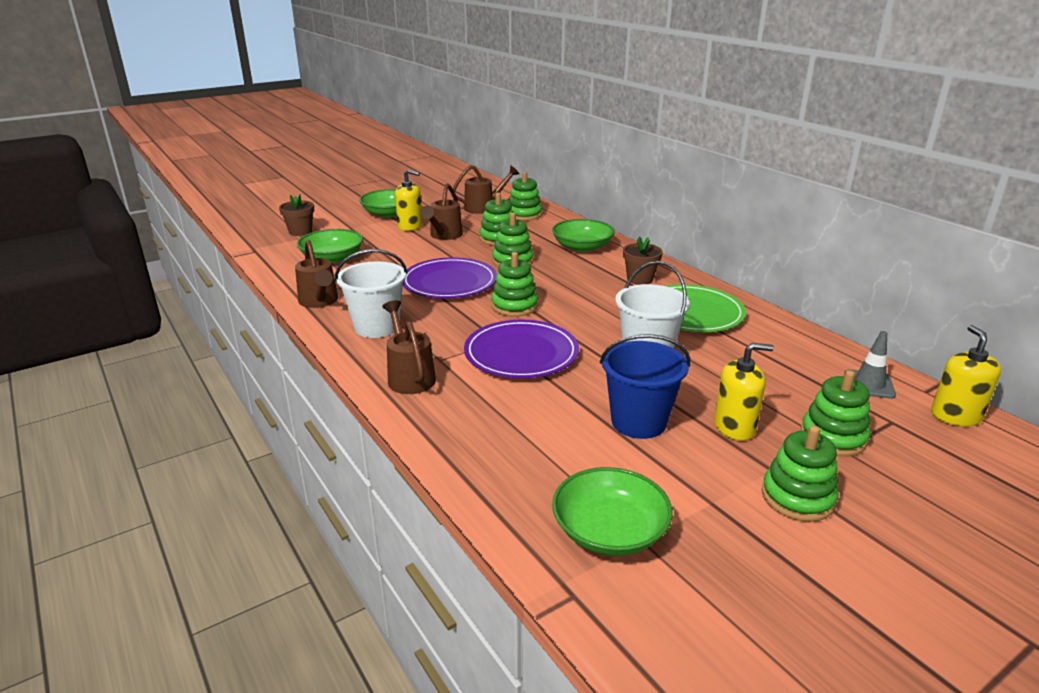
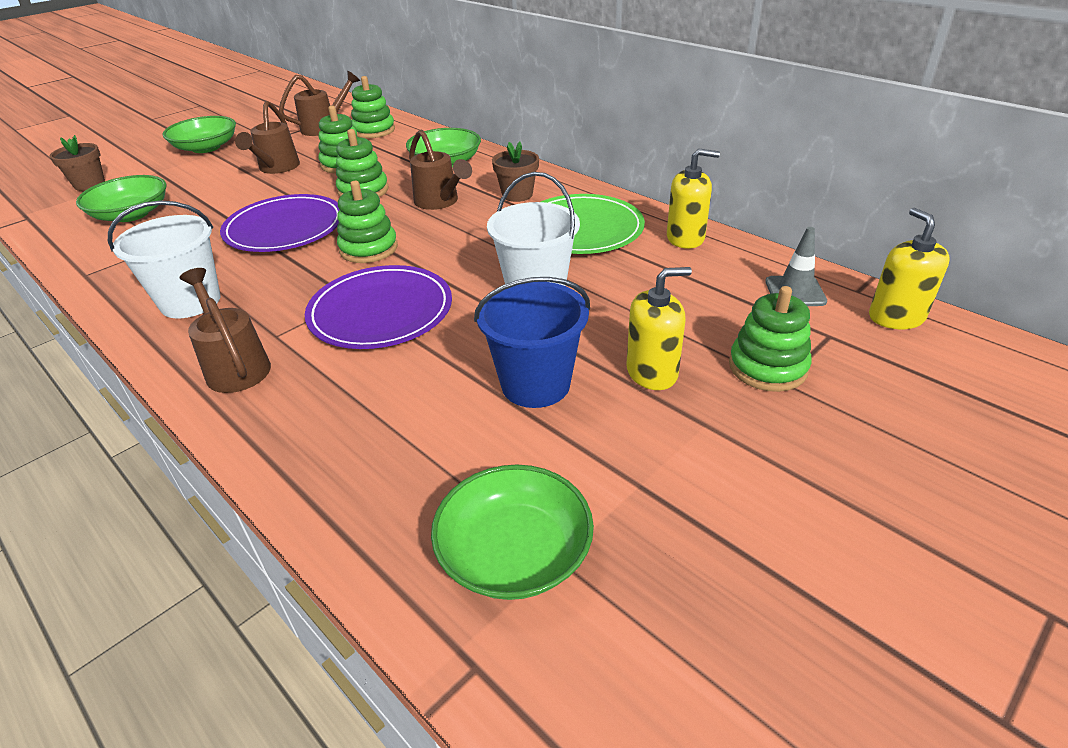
camera: 10 degrees left, 10 degrees up
(319, 302) = (113, 277): brown watering can -> brown watering can (440, 202)
(410, 226) = (233, 161): yellow soap dispenser -> yellow soap dispenser (685, 238)
(797, 497) = (741, 458): green stacking toy -> none

